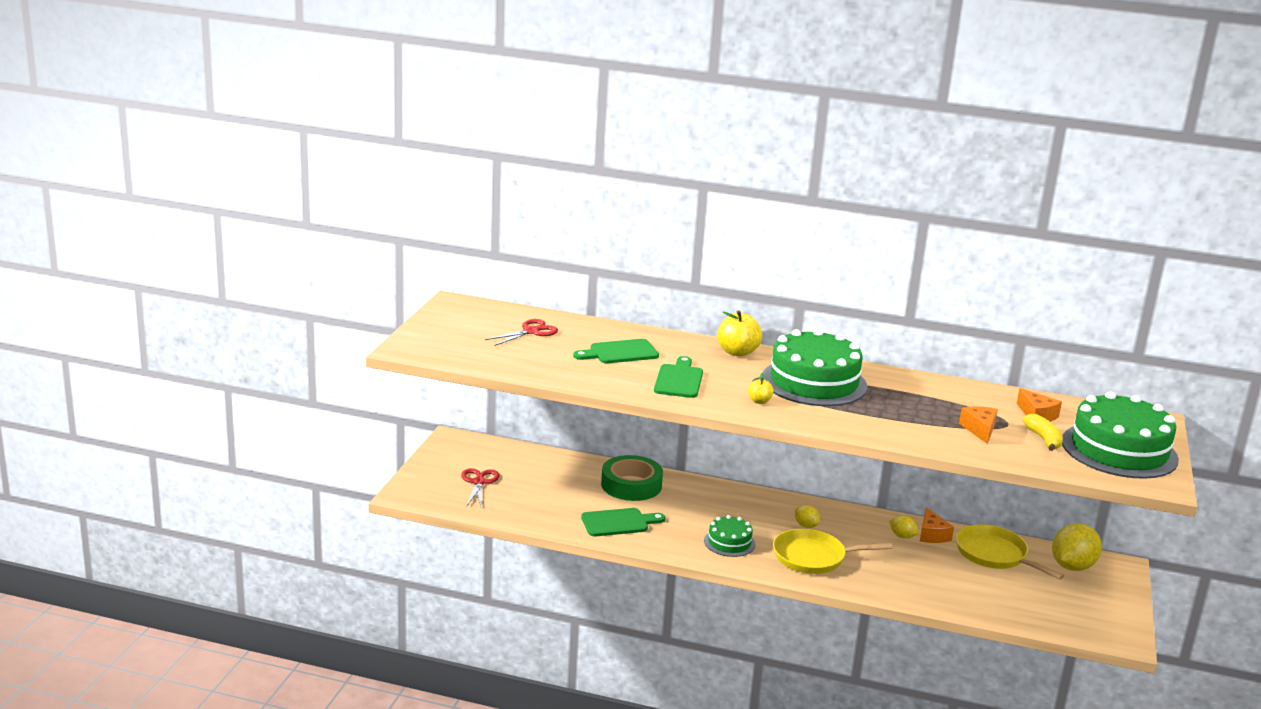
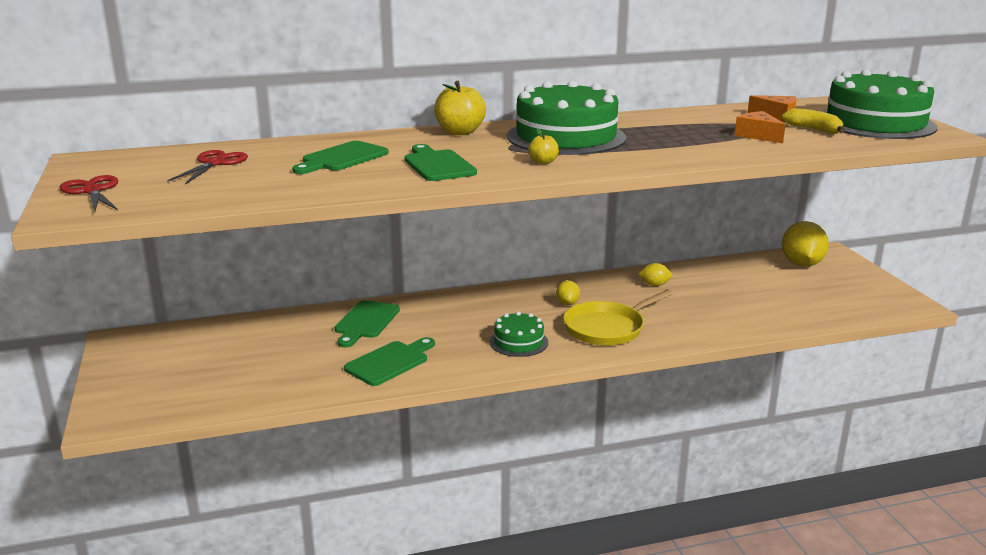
camera: 30 degrees left, 0 degrees up
(479, 482) = (191, 374): red scissors -> red scissors (92, 191)
(631, 485) = (365, 322): green tape -> green cutting board
(806, 526) = (567, 303): yellow lemon -> yellow lemon turned 75 degrees clockwise
(932, 535) = (674, 276): orange cheese -> none
(994, 555) = (739, 275): yellow pan -> none

